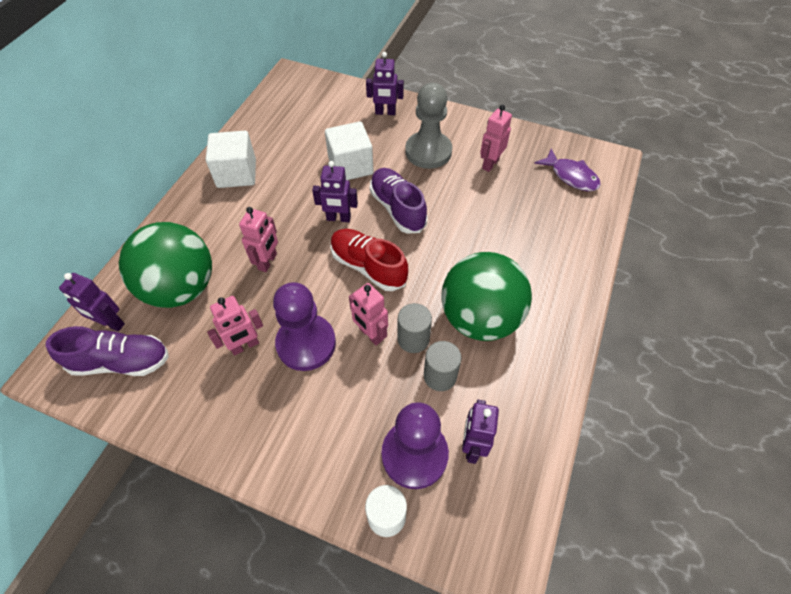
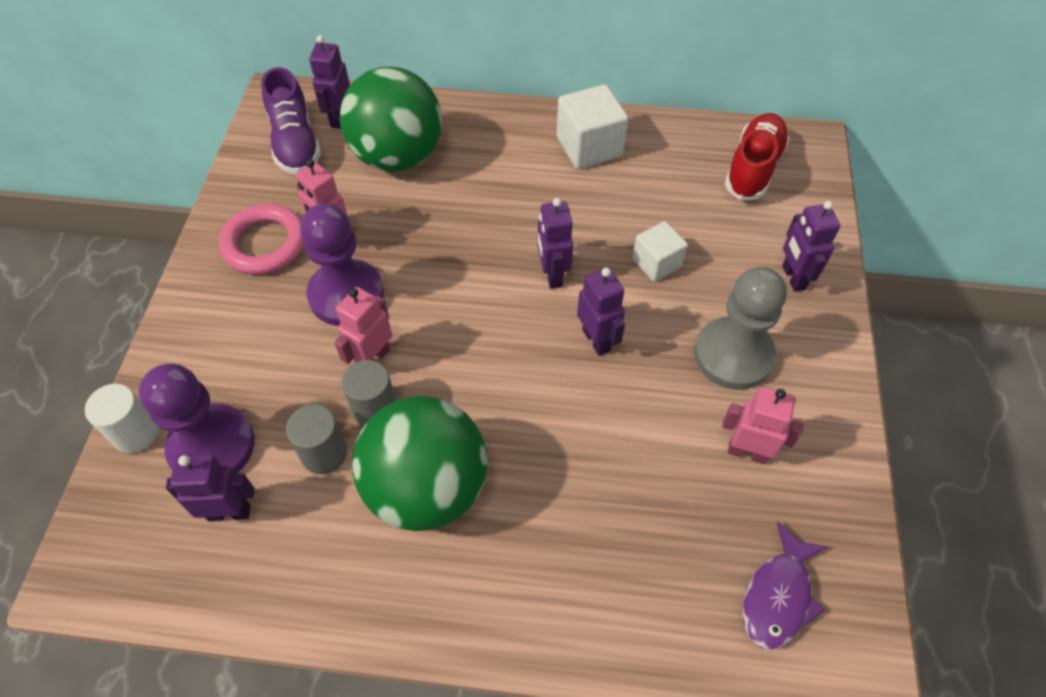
camera: 75 degrees right, 0 degrees up
(227, 398) = (265, 244): none -> pink ring
(268, 262) = (457, 222): pink robot -> none
(350, 166) = (656, 263): white cube -> white cube, size x0.64
(368, 266) = (480, 330): red shoe -> red shoe (753, 168)
(397, 208) = (596, 340): purple shoe -> purple robot

